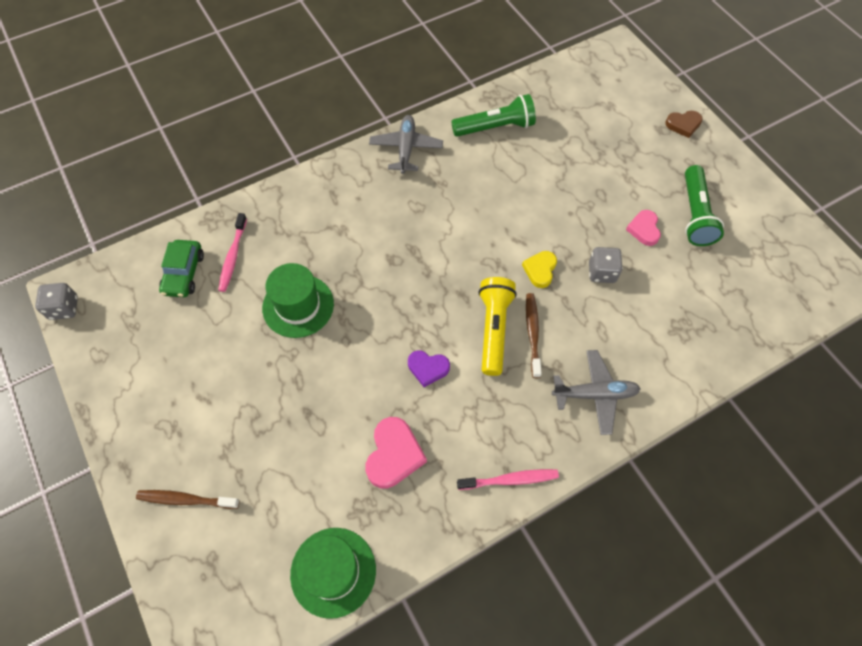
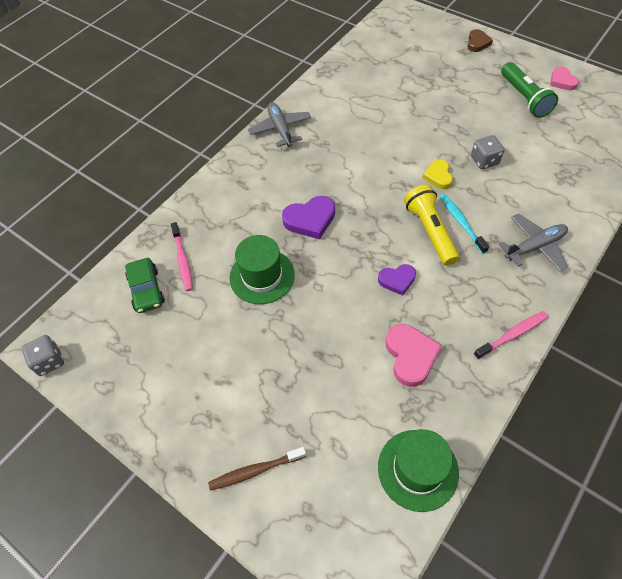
camera: 20 degrees left, 5 degrees down
(379, 264) = (310, 220): none -> purple heart
(495, 127) = (341, 90): green flashlight -> none
(532, 333) = (461, 222): brown toothbrush -> turquoise toothbrush
(644, 229) = (495, 121): pink heart -> pink heart (562, 81)
(683, 125) = (477, 43): brown heart -> brown heart turned 45 degrees counterclockwise

